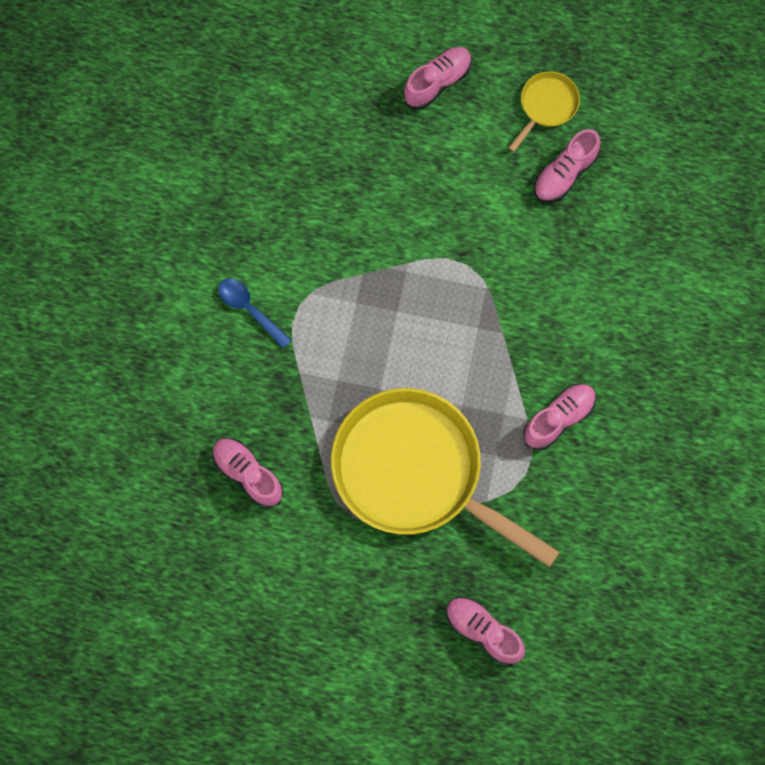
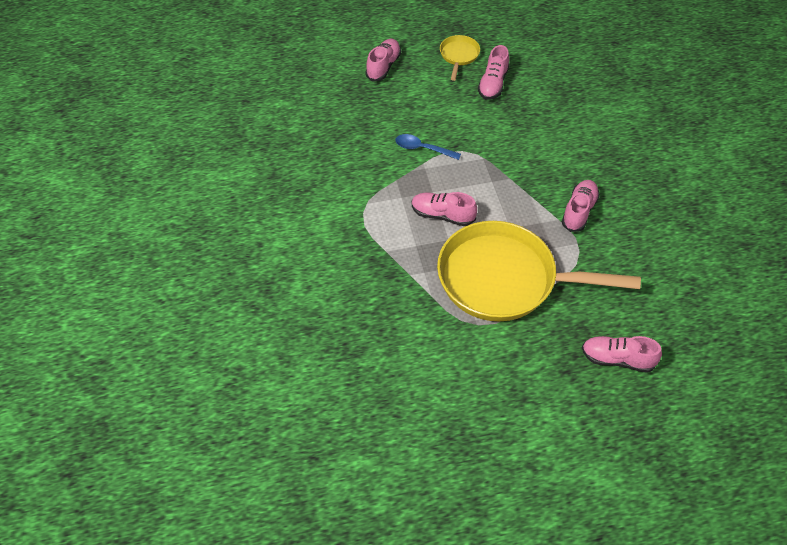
camera: 25 degrees left, 20 degrees down
(248, 475) = (385, 328): pink shoe -> pink shoe (442, 215)
(249, 309) = (329, 228): blue spoon -> blue spoon (422, 149)

